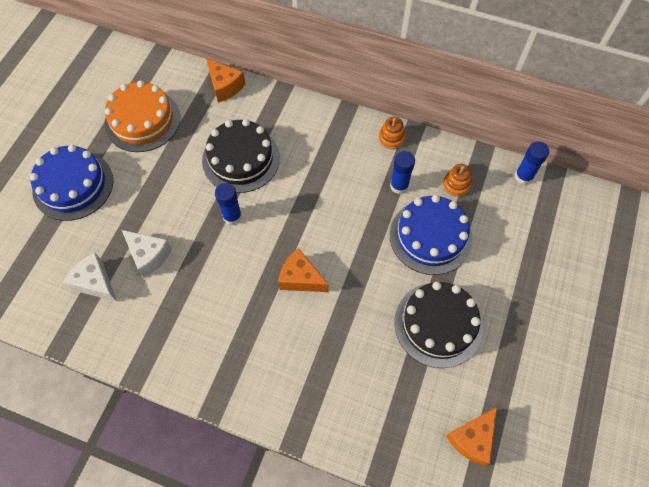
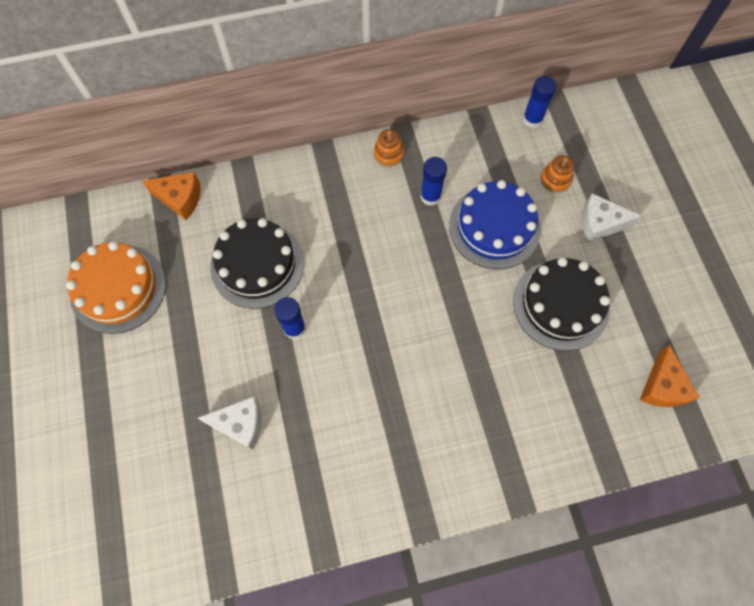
camera: 35 degrees left, 5 degrees up
(73, 185) = (96, 406): blue cake -> none
(95, 282) = (206, 490): white cheese -> white cheese (599, 224)
(300, 278) = (408, 345): orange cheese -> none
(456, 185) = (480, 163): orange stacking toy -> orange stacking toy (555, 179)

